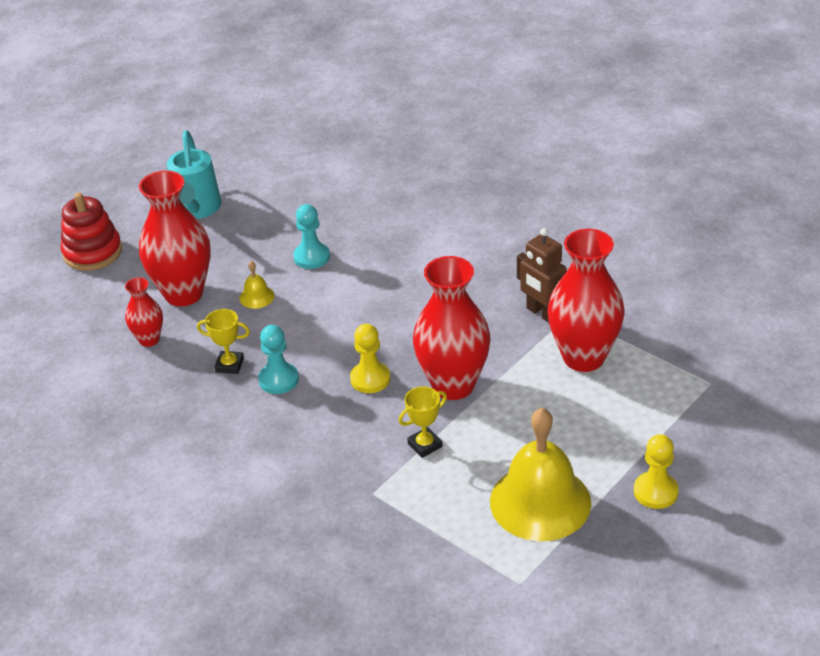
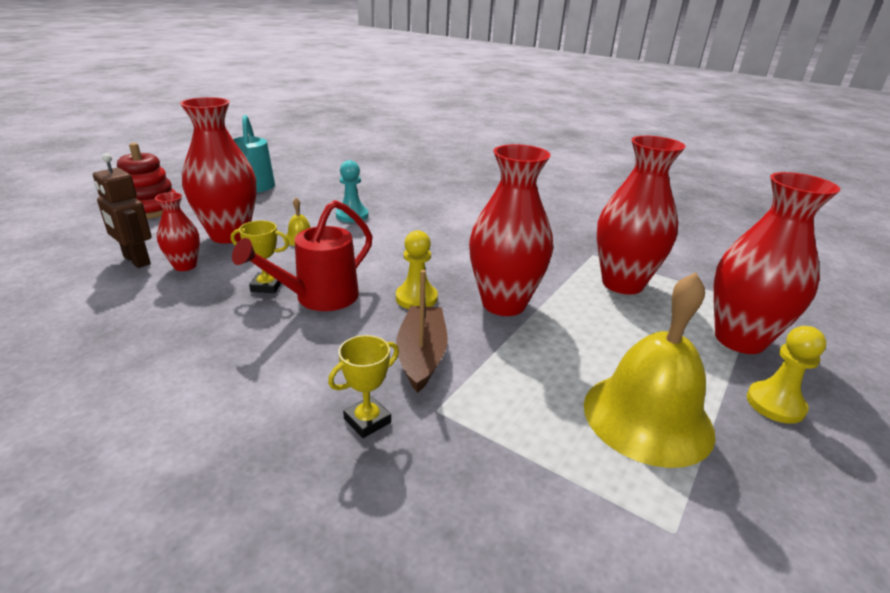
camera: 10 degrees left, 10 degrees down
(278, 380) = (318, 298): turquoise pawn -> red watering can
(367, 443) = (421, 355): none -> brown boat
(425, 445) = (488, 357): yellow trophy -> yellow trophy (367, 420)
(542, 313) = (568, 253): brown robot -> brown robot (136, 260)
(666, 427) = (739, 339): none -> red vase

